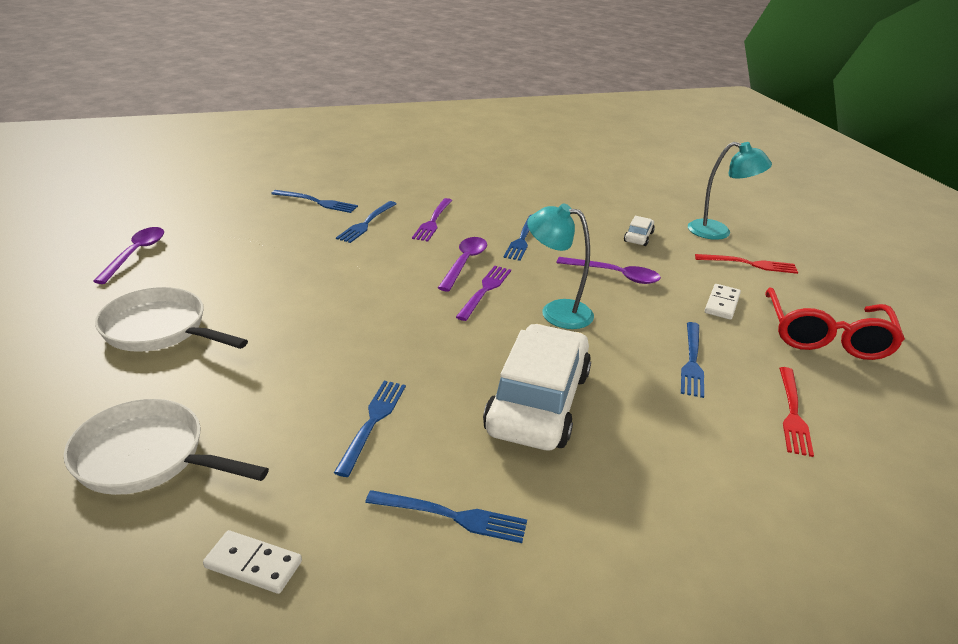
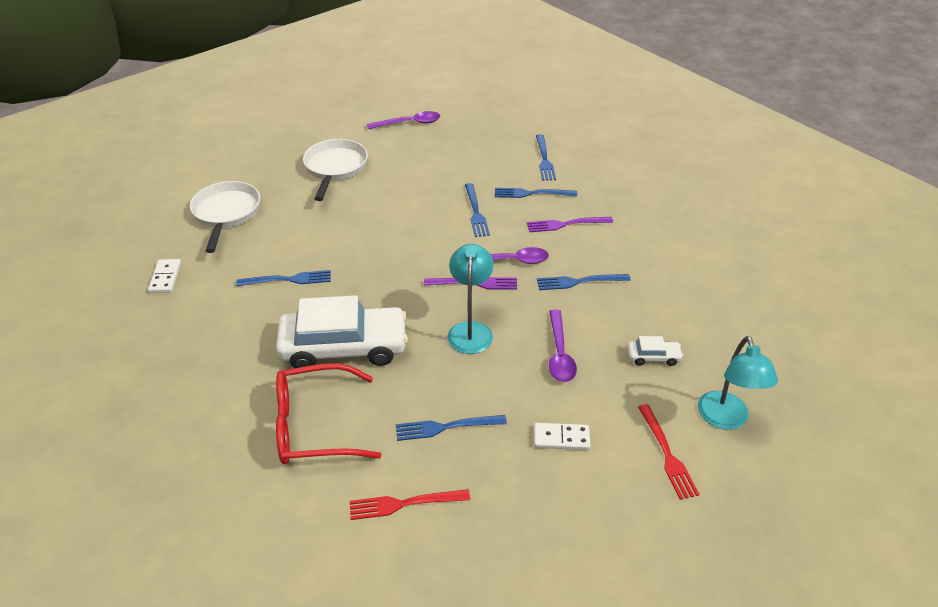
camera: 70 degrees right, 10 degrees up
(453, 516) = (220, 337): blue fork -> blue fork (476, 212)
(826, 336) = (553, 528): red glasses -> red glasses (315, 425)

